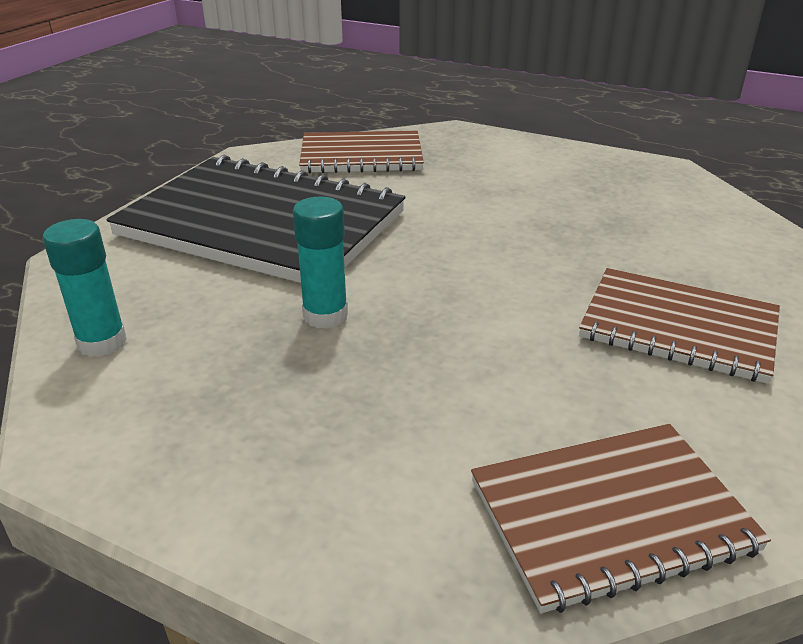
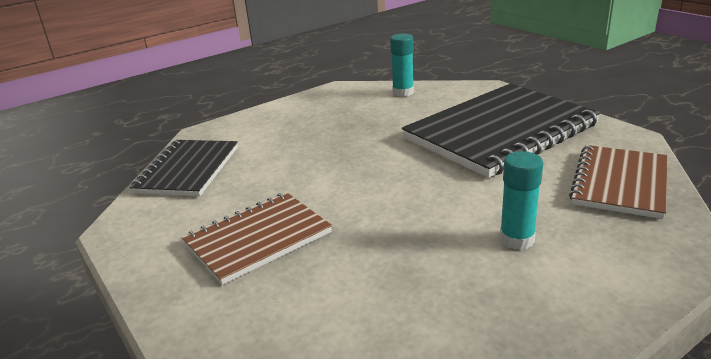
camera: 120 degrees right, 5 degrees down
(325, 315) = (379, 137): turquoise glue stick -> turquoise glue stick (517, 239)
(611, 516) = (188, 170): brown notebook -> black notebook

